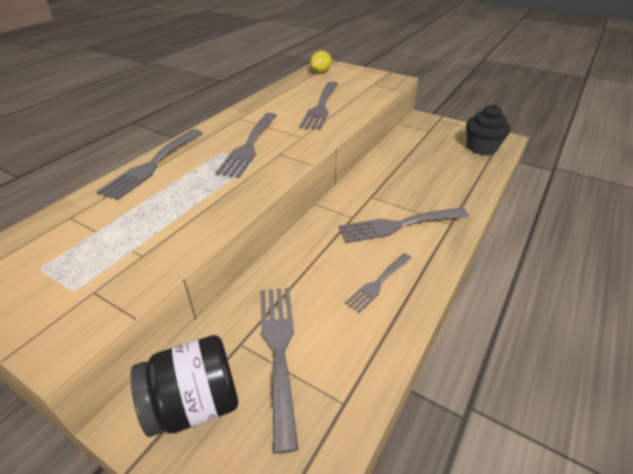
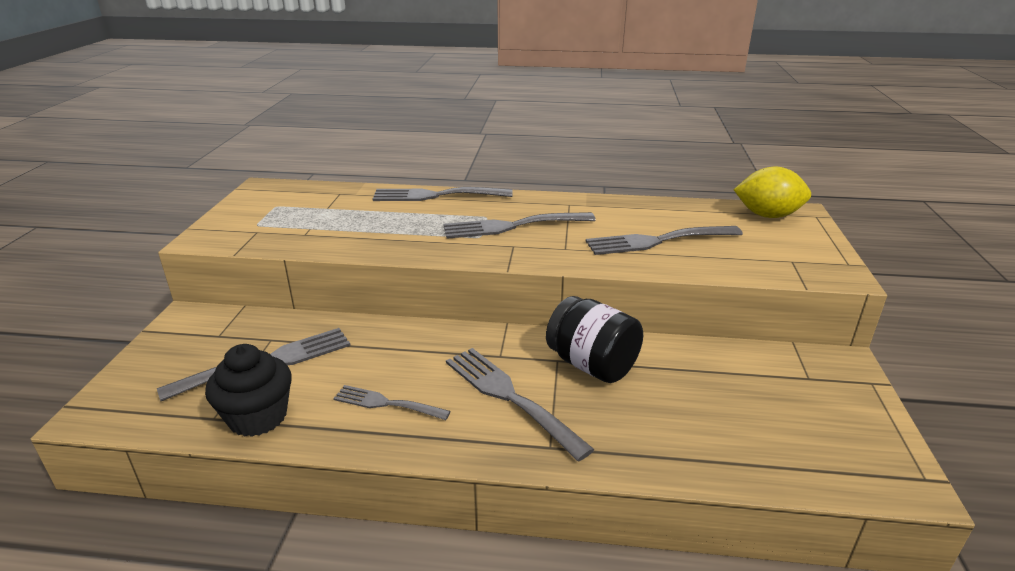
camera: 65 degrees right, 10 degrees down
(194, 404) = (203, 338): black jar -> black jar (592, 365)
(320, 72) = (767, 215): yellow lemon -> yellow lemon, size x1.54
(481, 148) = (827, 452): black cupcake -> black cupcake (258, 417)

